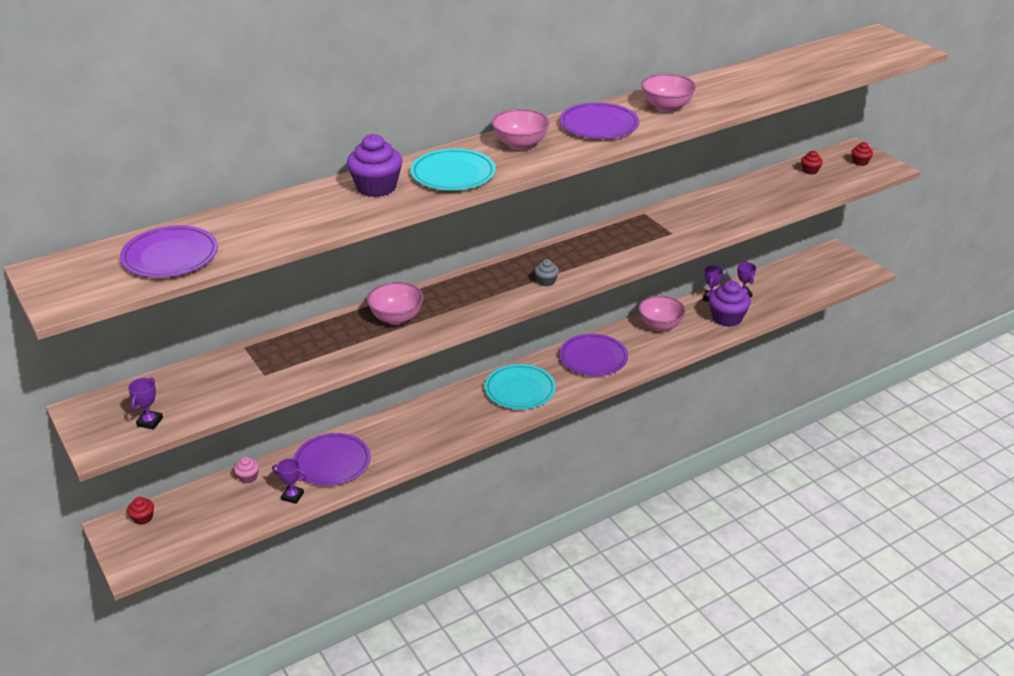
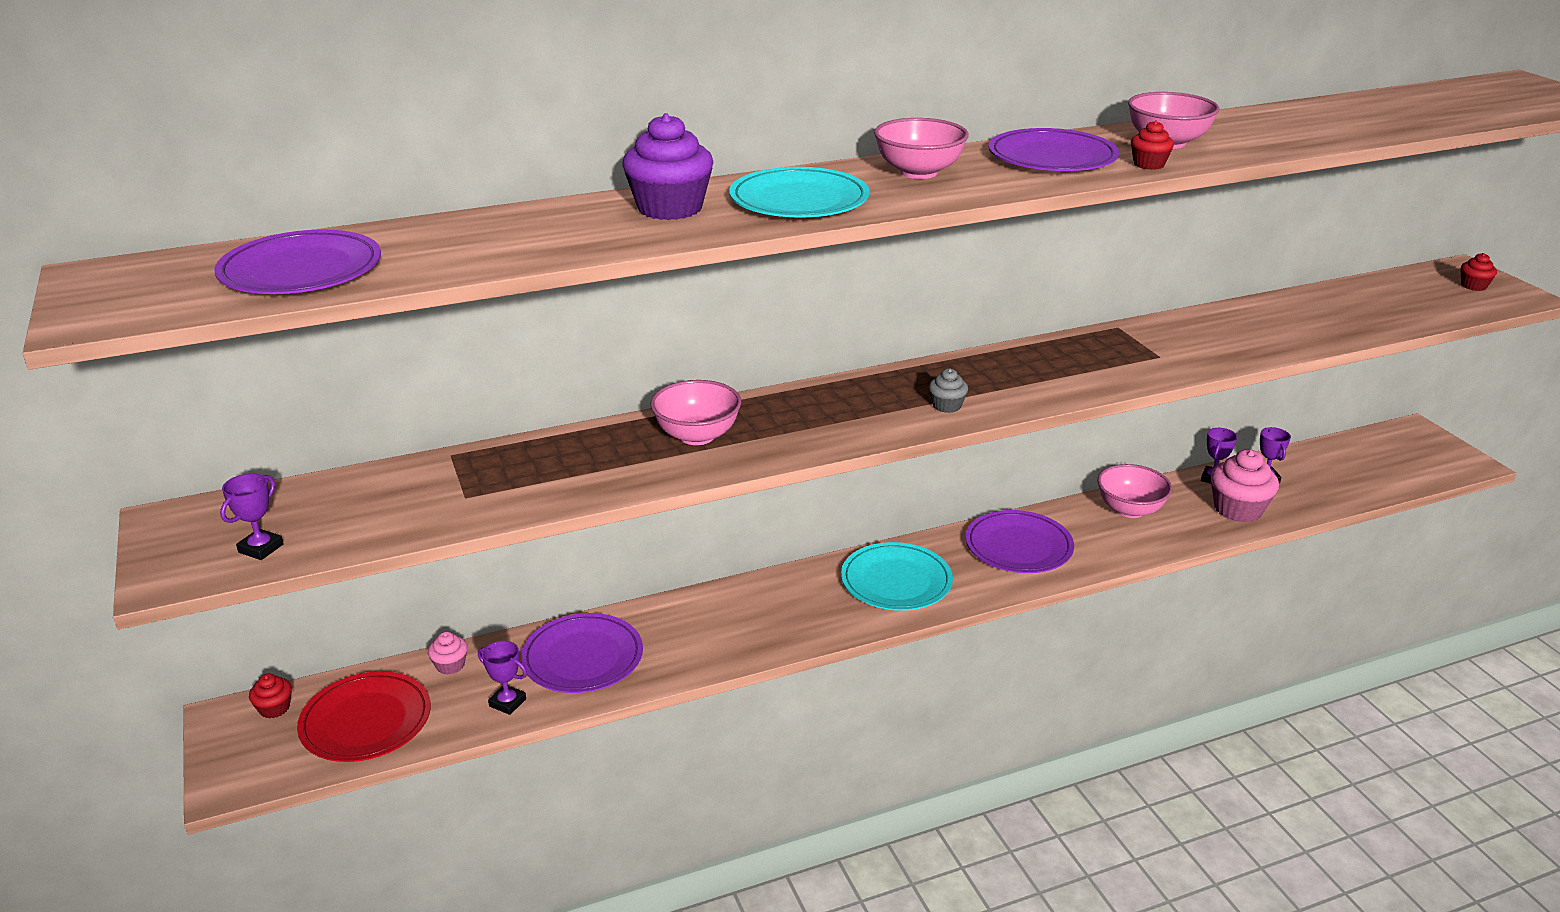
camera: 10 degrees right, 5 degrees down
(205, 519) = (366, 721): none -> red plate
(727, 318) = (1238, 509): purple cupcake -> pink cupcake
(810, 170) = (1390, 291): red cupcake -> red cupcake (1148, 164)

